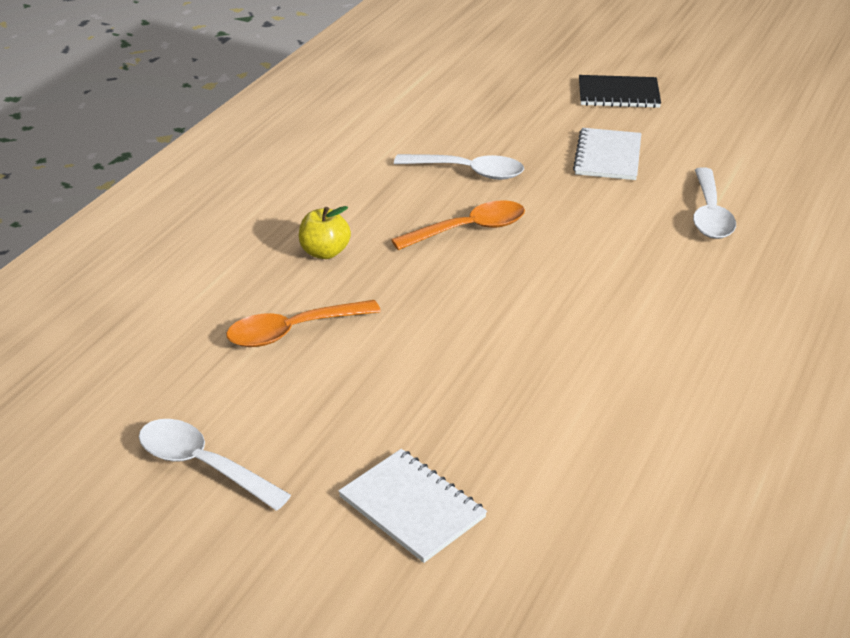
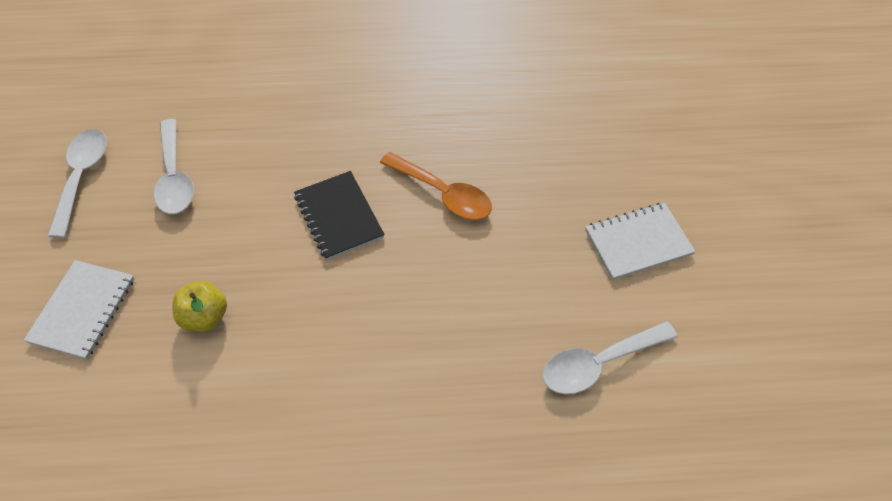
camera: 60 degrees right, 20 degrees up
(292, 331) = (245, 152): orange spoon -> none
(325, 252) = (352, 122): yellow apple -> yellow apple (205, 317)
(468, 172) = (530, 155): white spoon -> white spoon (175, 177)
(618, 94) = (764, 205): black notebook -> black notebook (339, 216)

